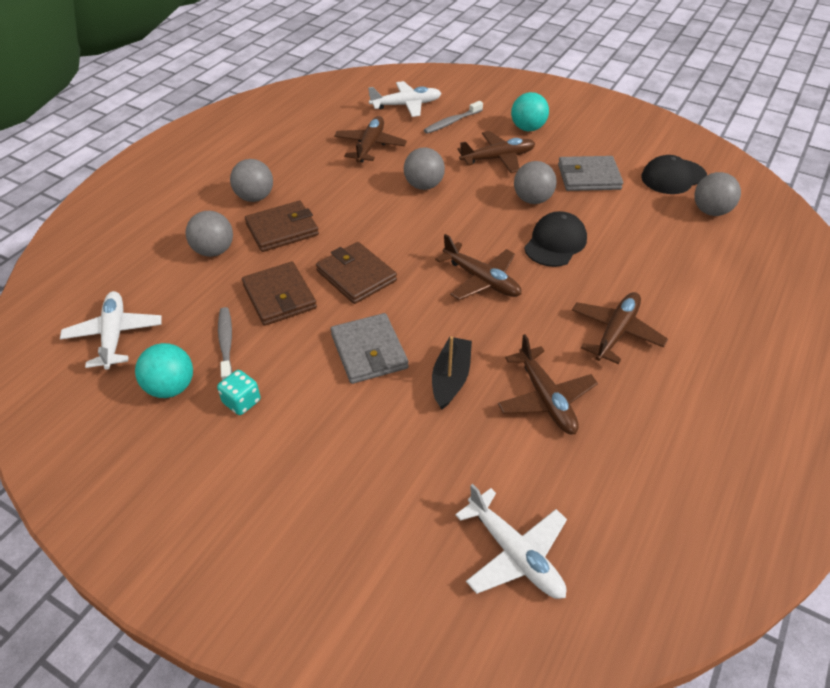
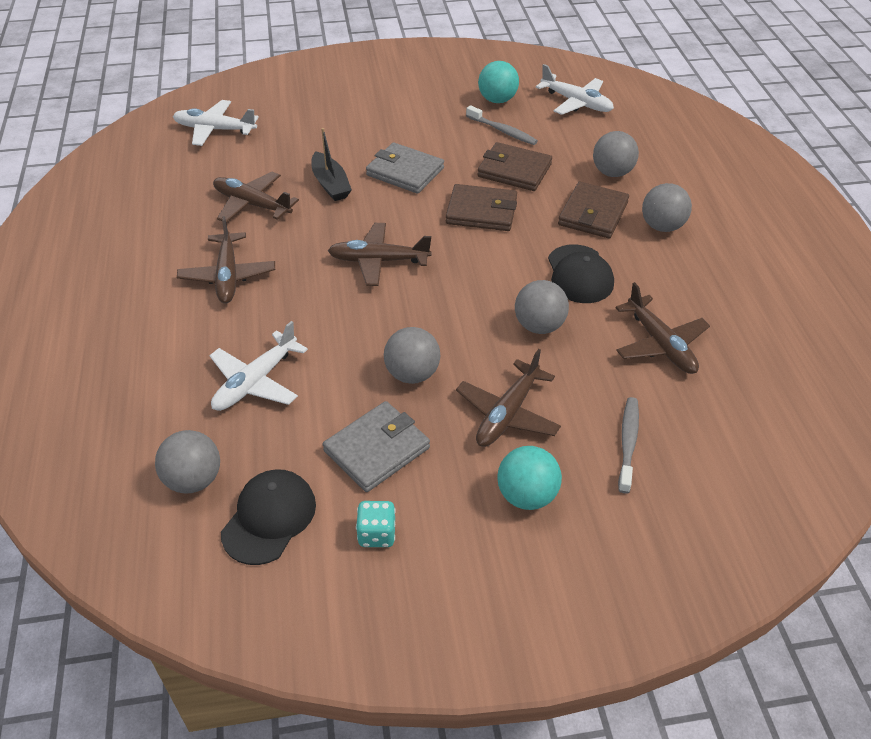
camera: 140 degrees right, 0 degrees up
(242, 402) = (446, 113): turquoise dice -> turquoise dice (377, 534)
(406, 105) = (718, 438): white plane -> white plane (255, 382)
(555, 243) = (344, 333): black cap -> black cap (579, 274)

